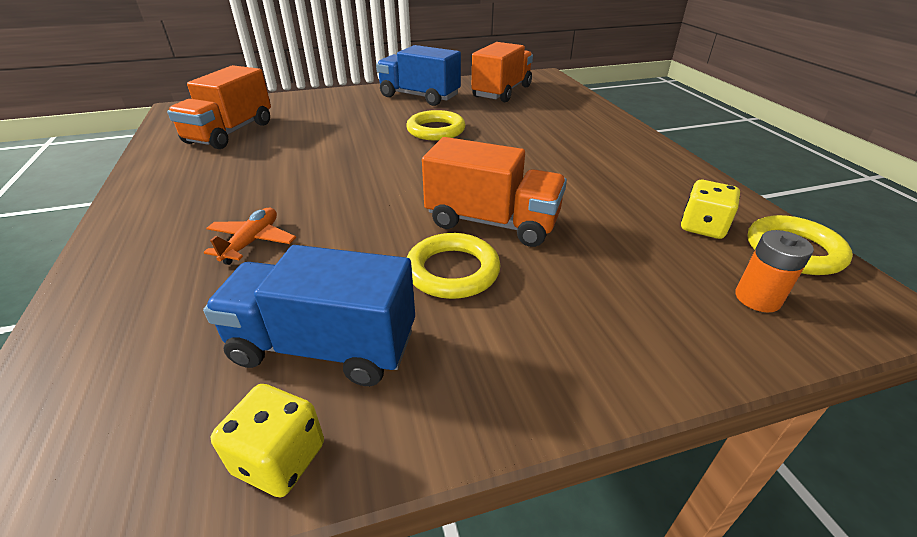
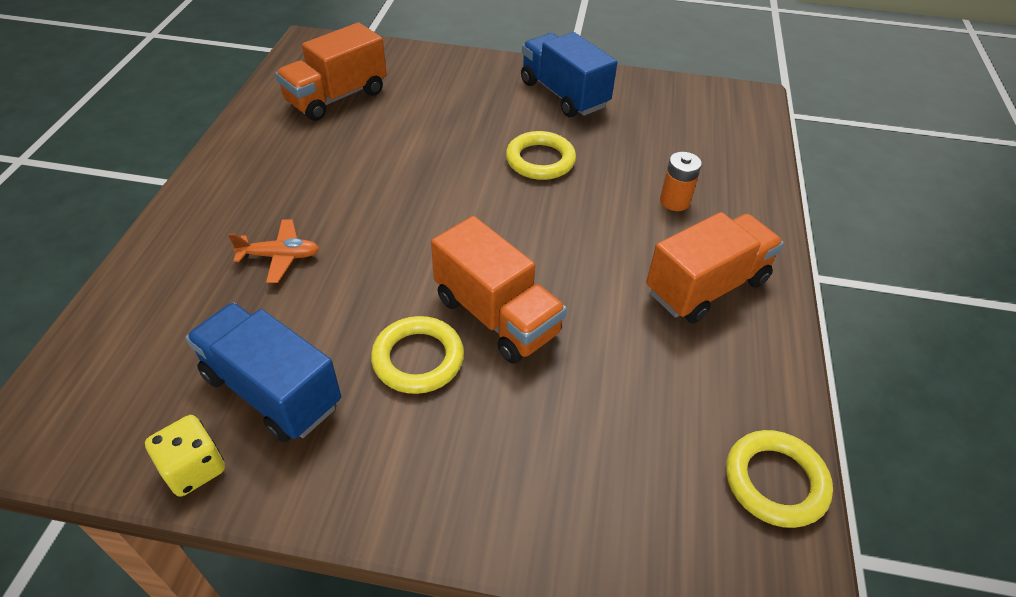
camera: 25 degrees right, 10 degrees up
(252, 242) = (280, 256): orange plane -> orange plane turned 45 degrees clockwise
(502, 92) = (669, 115): orange truck -> orange truck (706, 287)
(702, 227) = (706, 410): yellow dice -> none
(757, 298) = (670, 514): orange battery -> orange battery (674, 201)

